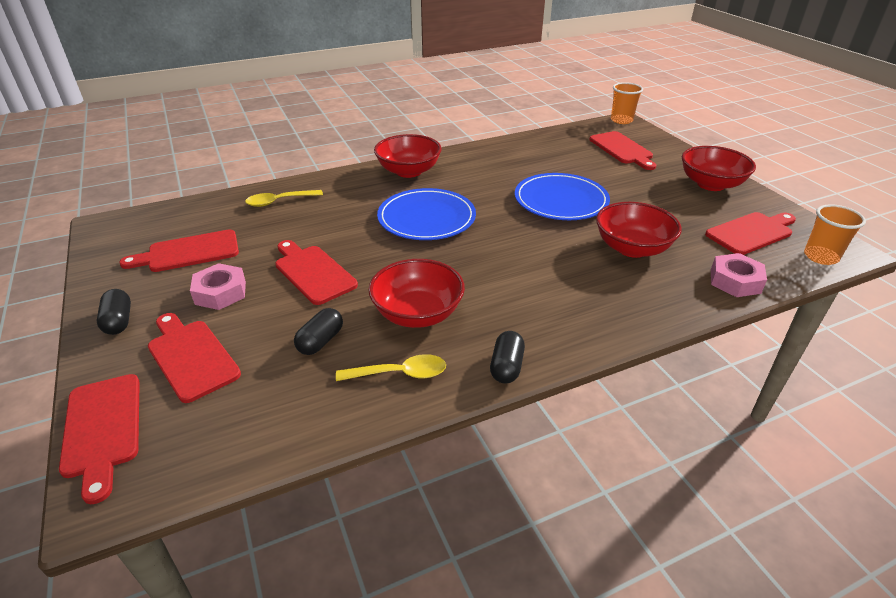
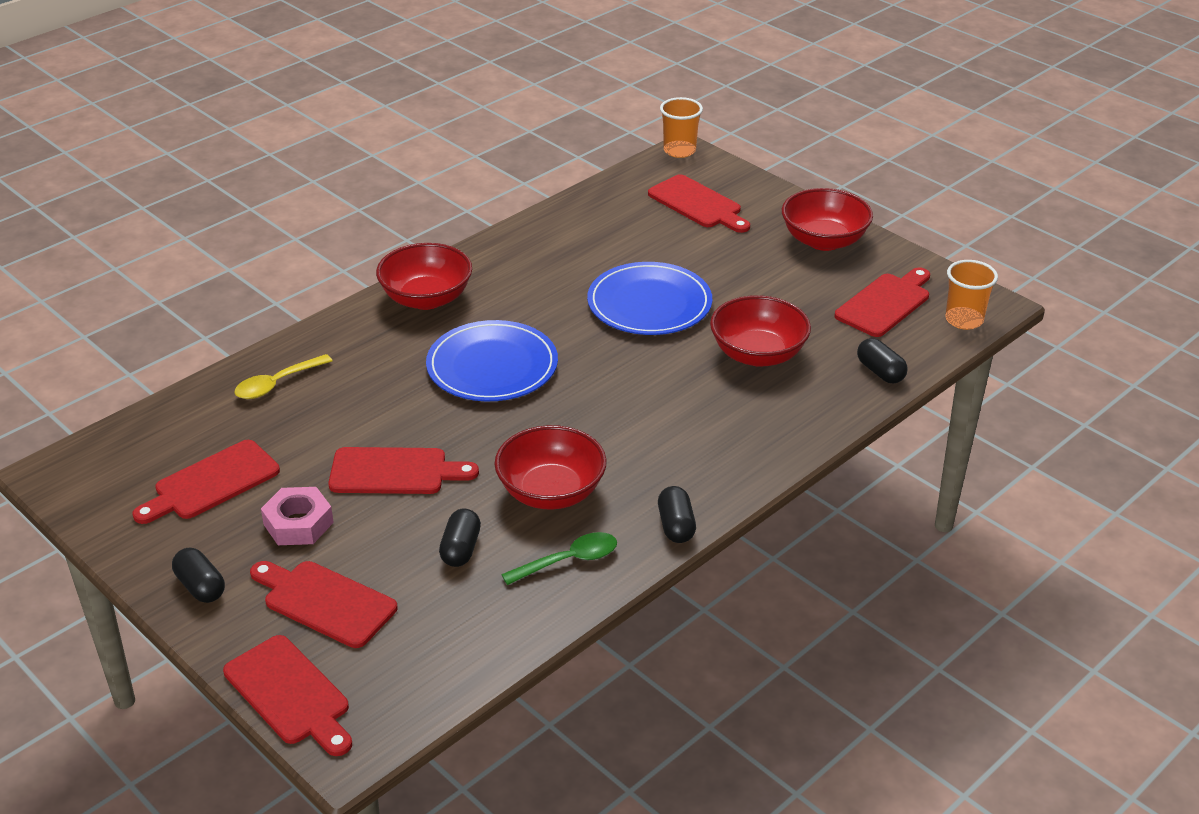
camera: 20 degrees left, 0 degrees up
(313, 272) = (395, 472): red cutting board -> red cutting board turned 150 degrees clockwise
(400, 374) = (569, 561): yellow spoon -> green spoon
(735, 281) = (880, 372): pink nut -> black capsule

